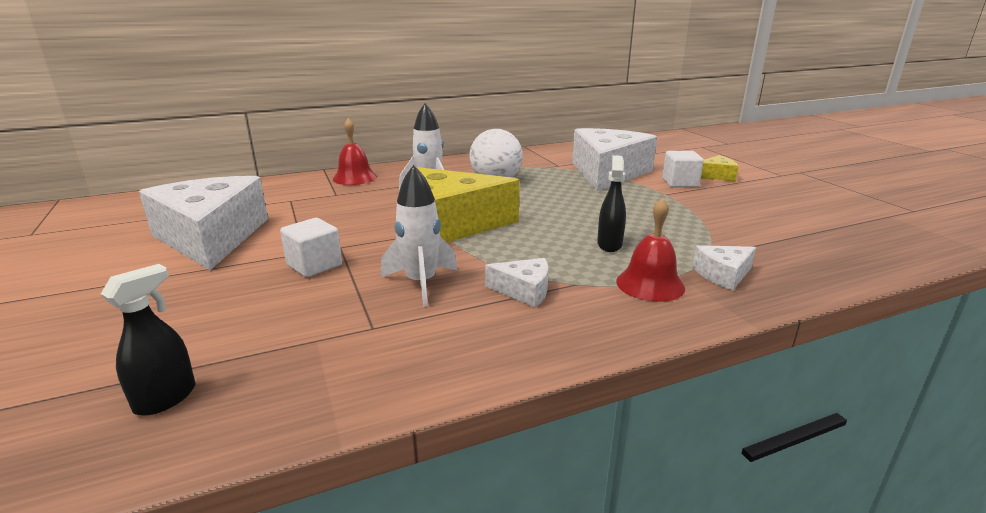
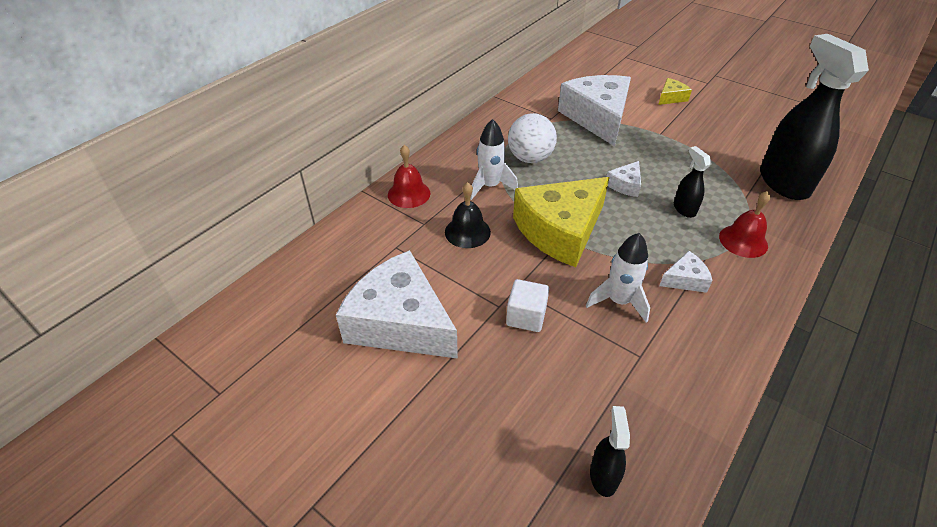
camera: 30 degrees left, 20 degrees up
(361, 206) = (467, 232): none -> black bell
(680, 183) = (657, 115): white cube -> none
(723, 275) = (770, 214): white cheese -> white cheese (625, 185)
(782, 257) = (783, 182): none -> black spray bottle

